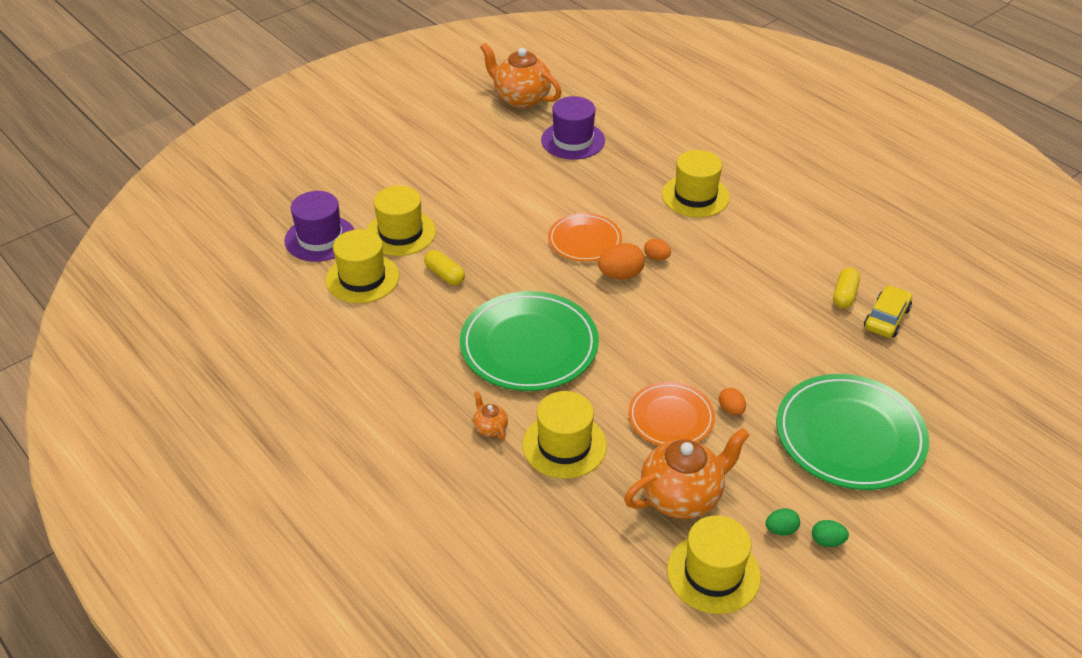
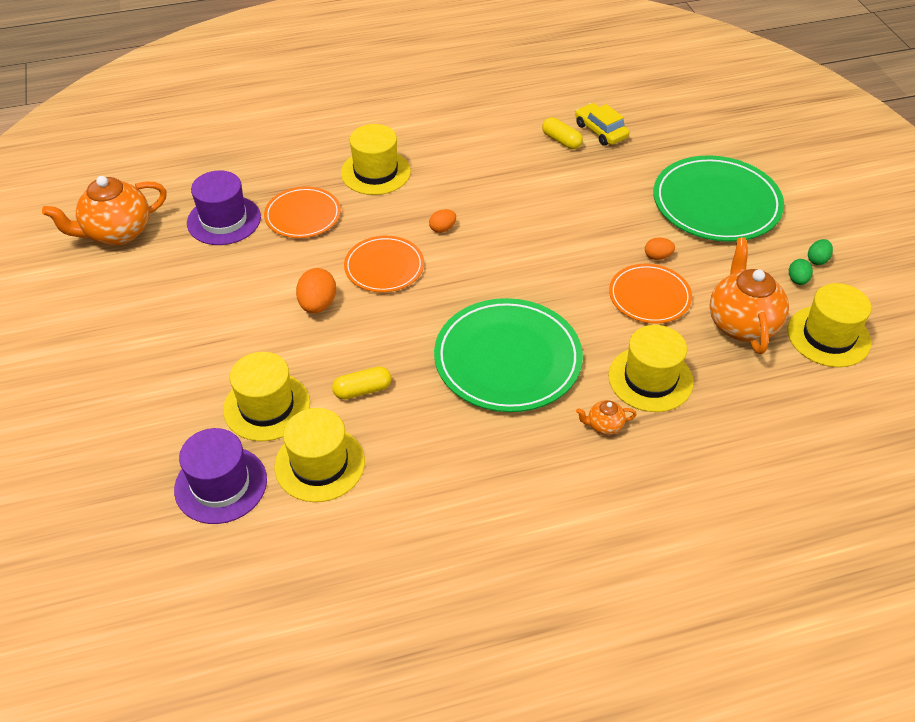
camera: 65 degrees left, 5 degrees up
(610, 176) = (303, 215): none -> orange plate
(620, 275) = (450, 261): orange egg -> orange egg (318, 304)

